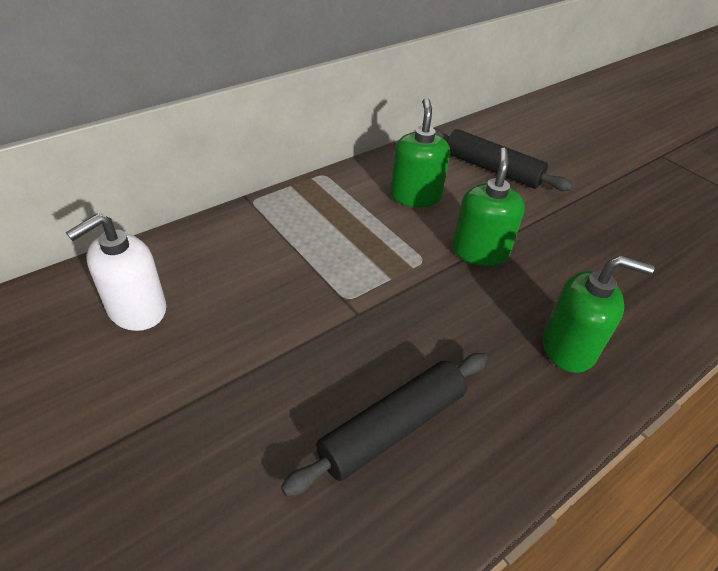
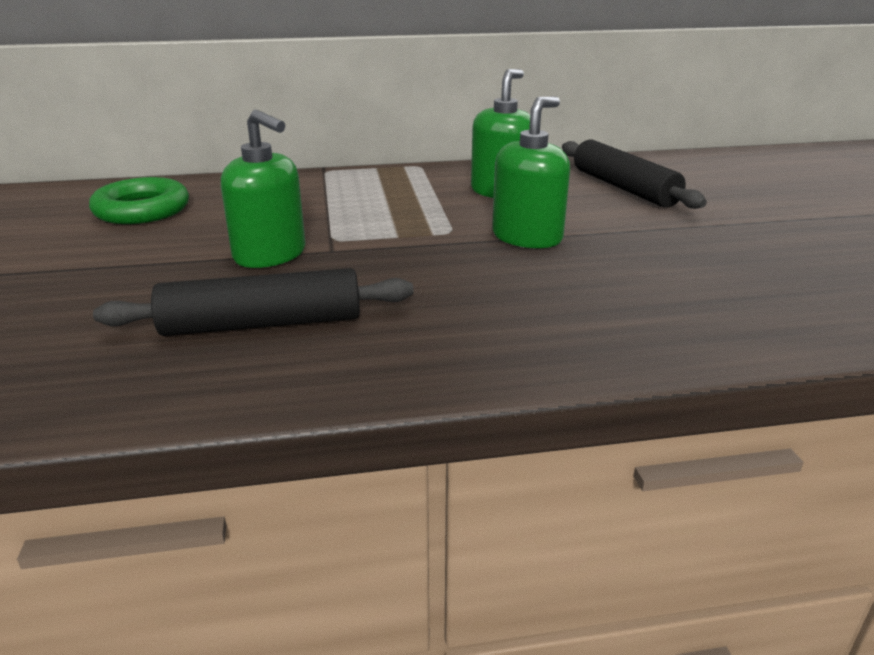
camera: 30 degrees right, 15 degrees down
(136, 310) = (142, 210): white soap dispenser -> green ring
(568, 347) = (546, 322): green soap dispenser -> green soap dispenser (270, 255)

